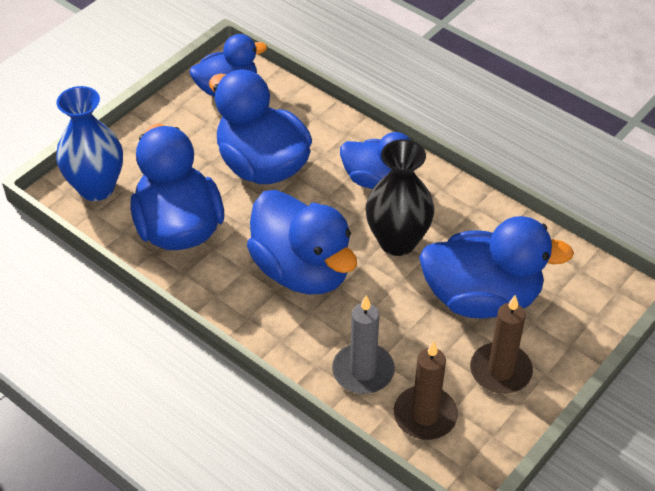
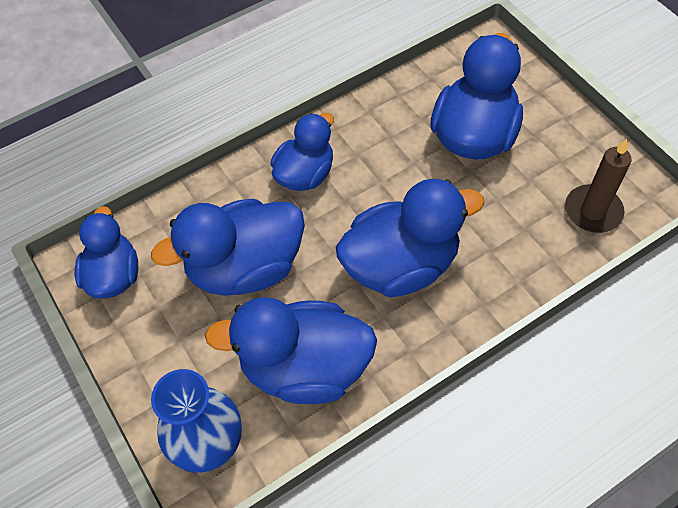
camera: 70 degrees left, 10 degrees up
(363, 371) = (535, 245): grey candle -> none
(397, 241) = (389, 179): black vase -> none
(500, 371) = (555, 145): brown candle -> none

